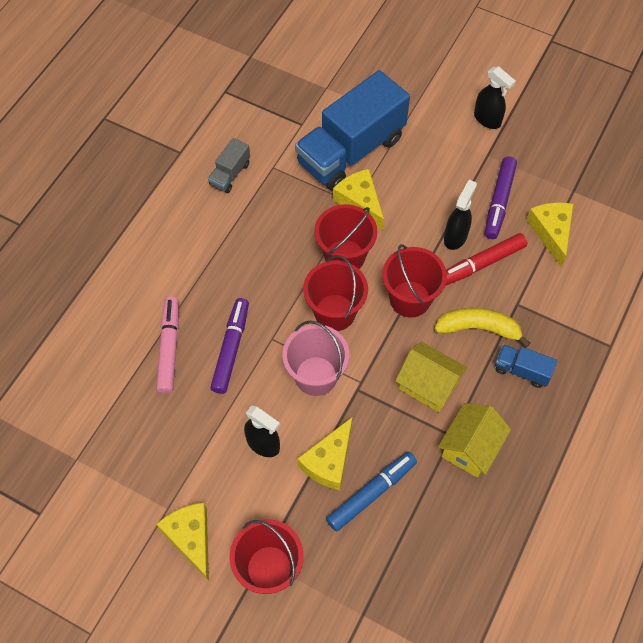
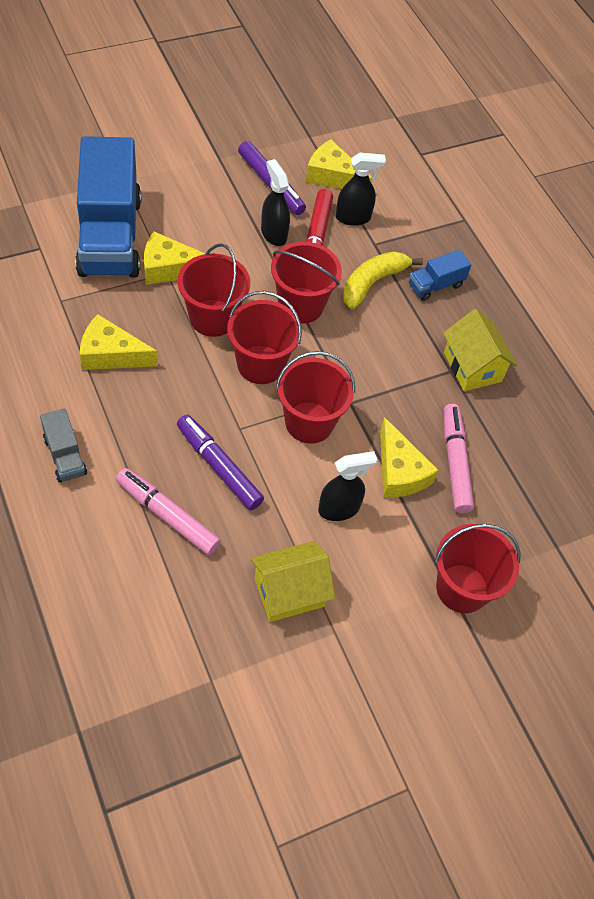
camera: 60 degrees left, 5 degrees down
(191, 538) = (381, 632): yellow cheese -> yellow cheese (111, 354)
(230, 174) = (30, 336): grey truck -> grey truck (65, 456)
(316, 376) = (309, 422): pink bucket -> red bucket
(371, 493) = (455, 462): blue marker -> pink marker
(428, 385) = (392, 352): yellow house -> yellow house (289, 592)
(487, 119) = (185, 132): black spray bottle -> black spray bottle (353, 218)

